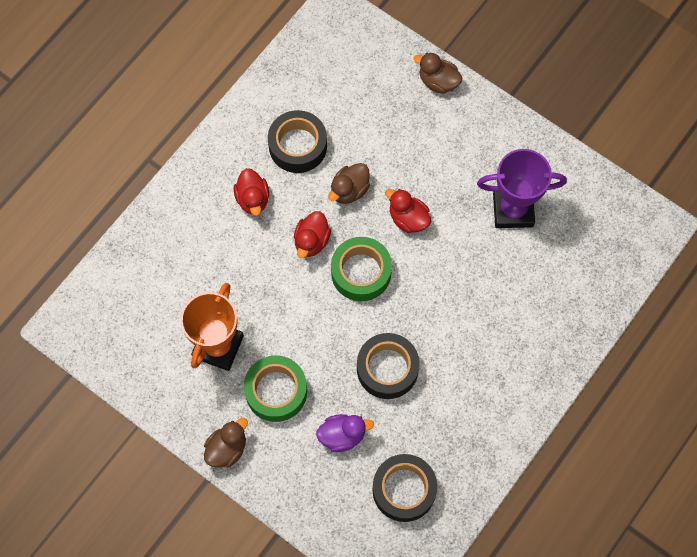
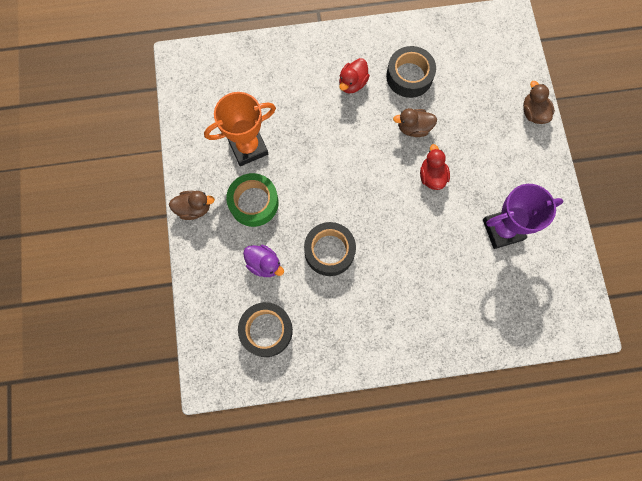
camera: 45 degrees right, 5 degrees up
(311, 241) = (361, 137): red duck -> none
(361, 272) = (371, 181): green tape -> none
(513, 210) = (502, 229): purple trophy -> purple trophy turned 60 degrees counterclockwise

